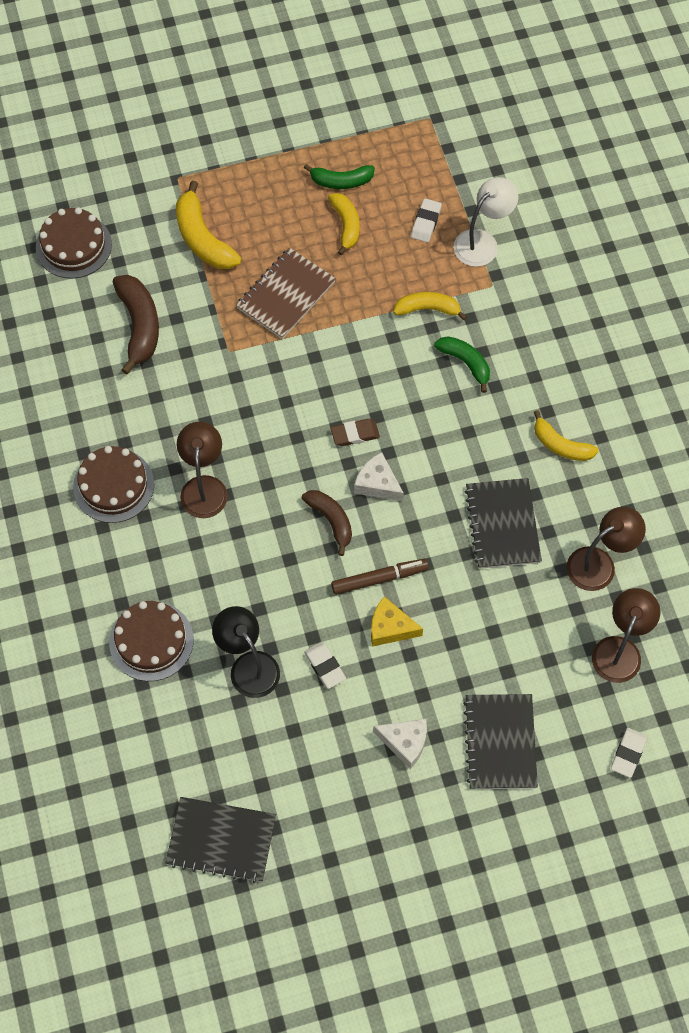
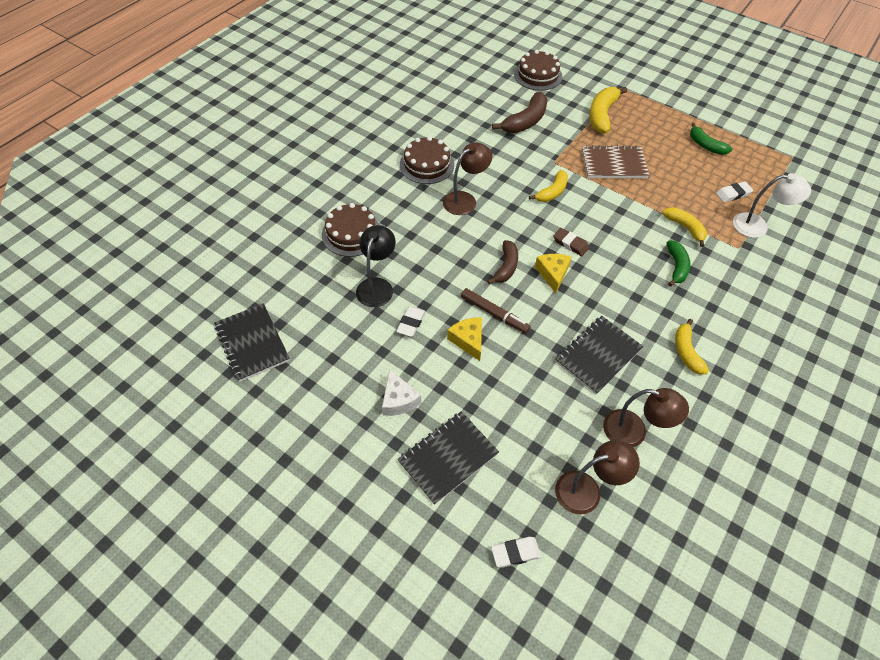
camera: 50 degrees right, 10 degrees down
(346, 225) = (684, 163): yellow banana -> yellow banana (552, 192)
(377, 483) = (552, 274): white cheese -> yellow cheese

